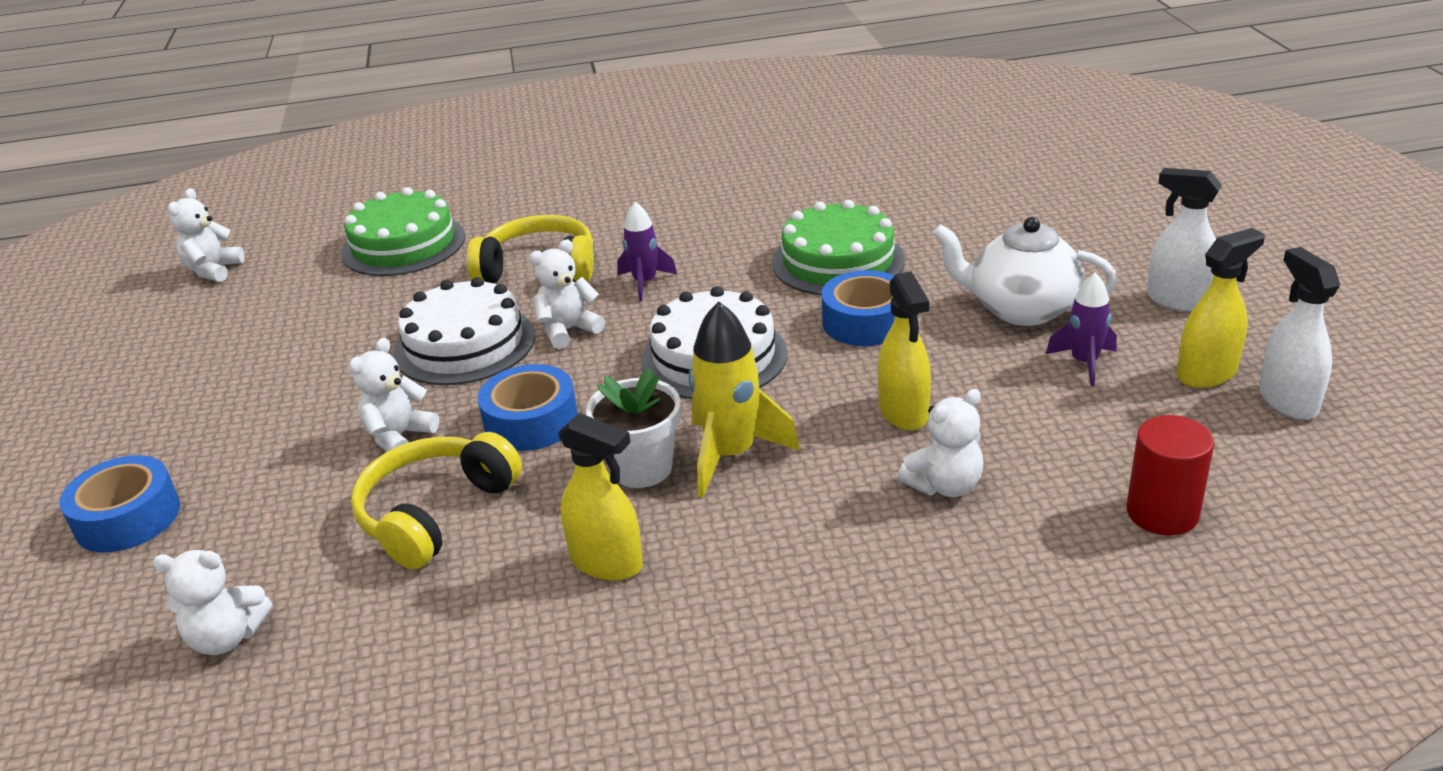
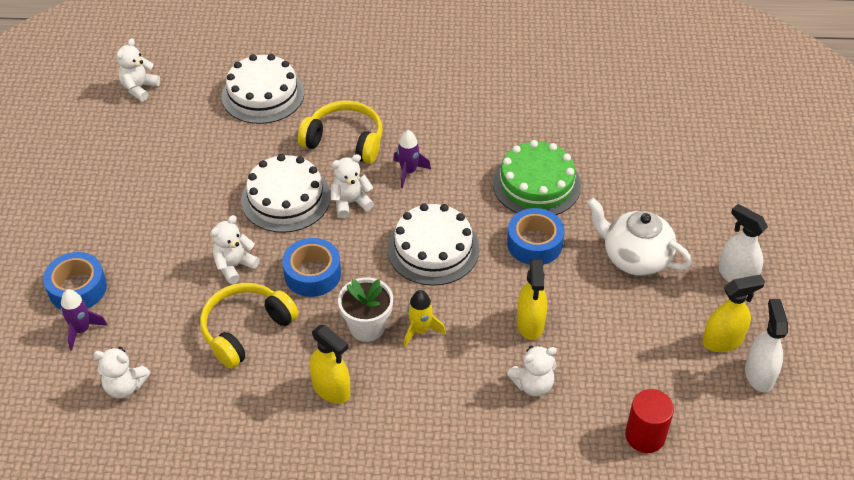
camera: 10 degrees right, 15 degrees up
(403, 245) = (263, 94): green cake -> white cake
(731, 455) = (420, 330): yellow rocket -> yellow rocket, size x0.62
(1084, 363) = (653, 313): purple rocket -> purple rocket (82, 330)

